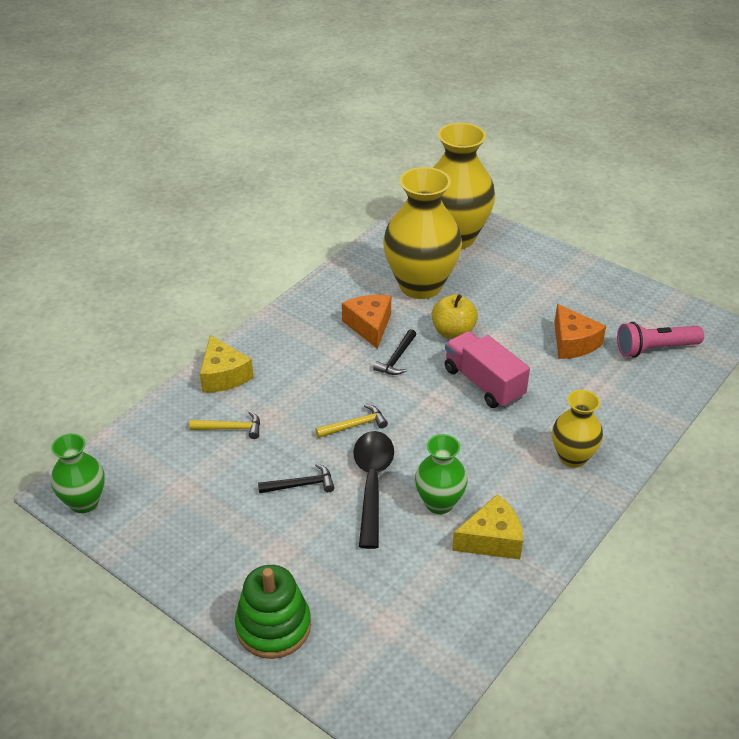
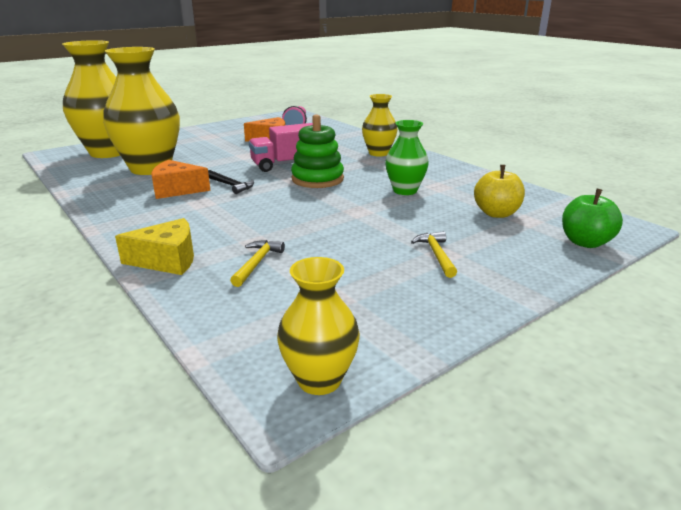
camera: 75 degrees left, 15 degrees down
(84, 502) = (319, 380): green vase -> yellow vase
(273, 626) = (535, 265): green stacking toy -> green stacking toy (317, 179)
(301, 485) = (360, 236): black hammer -> none
(341, 677) = (585, 242): none -> green apple
(355, 425) = (299, 208): yellow hammer -> yellow hammer (436, 255)
(372, 483) = (373, 209): black spoon -> none
(453, 332) = (221, 166): yellow apple -> yellow apple (496, 213)
(492, 539) = (446, 181): yellow cheese -> none

